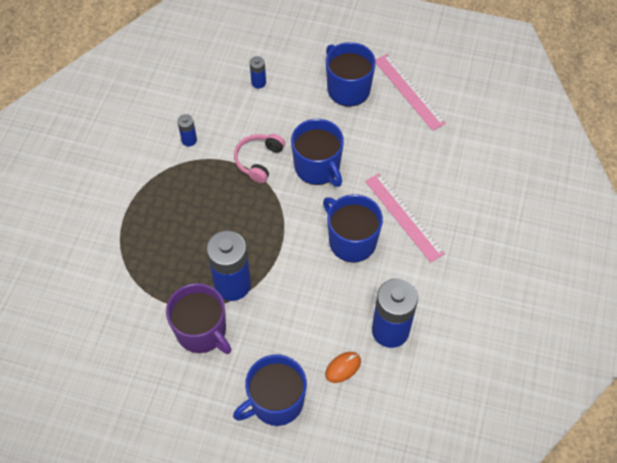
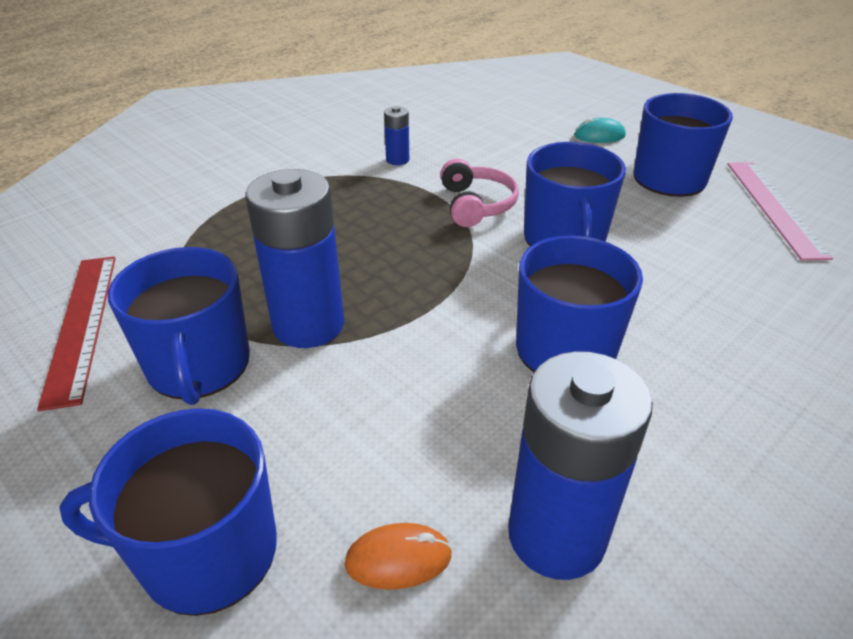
camera: 30 degrees right, 20 degrees down
(125, 339) = (81, 325): none -> red ruler
(202, 331) = (199, 365): purple mug -> blue mug
(258, 82) = (536, 140): blue battery -> none
(258, 160) = (476, 205): pink headphones -> pink headphones turned 120 degrees clockwise
(293, 62) = (599, 136): none -> turquoise mouse
(404, 217) = (690, 352): pink ruler -> none

